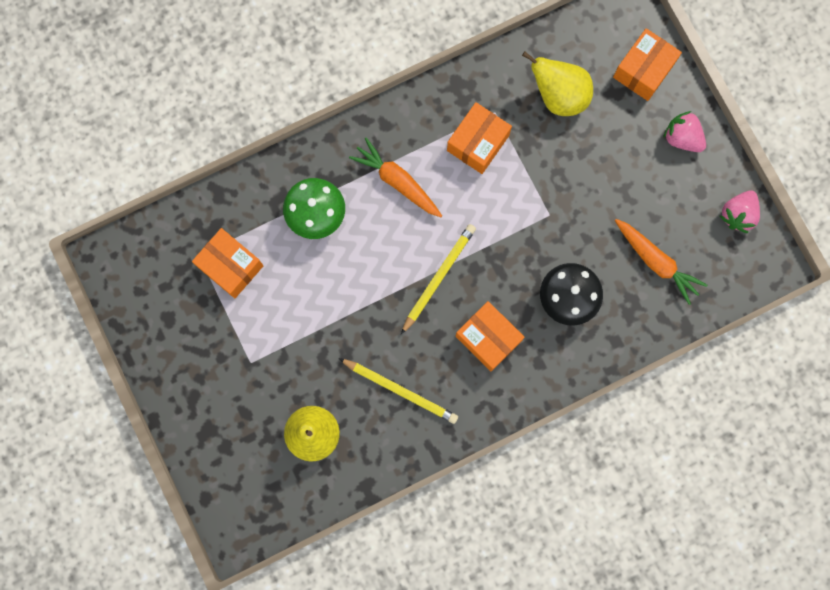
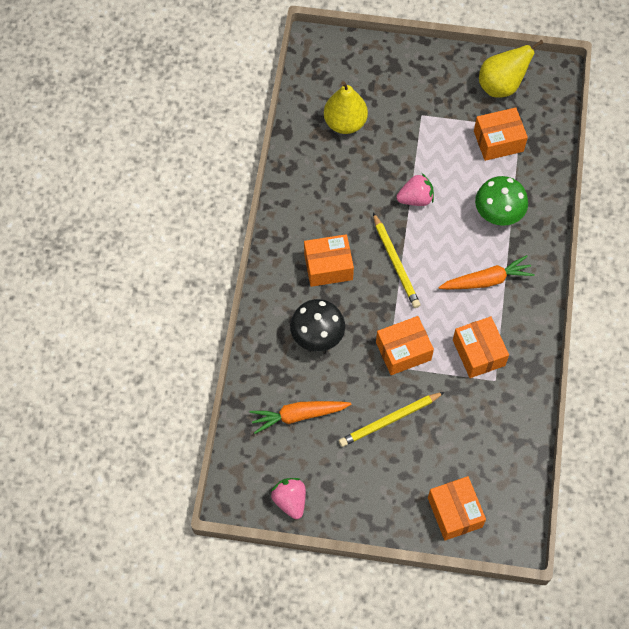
camera: 125 degrees right, 15 degrees down
(400, 391) = (334, 190): yellow pencil -> yellow pencil (390, 420)
(525, 211) = (403, 351): none -> orange box
(559, 96) = (476, 435): yellow pear -> yellow pear (501, 86)
(682, 138) = (379, 502): pink strawberry -> pink strawberry (415, 199)

